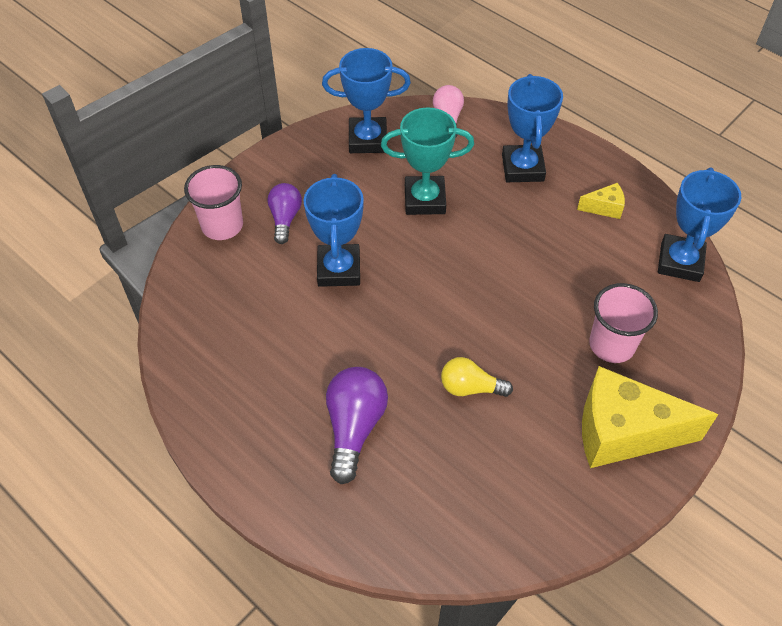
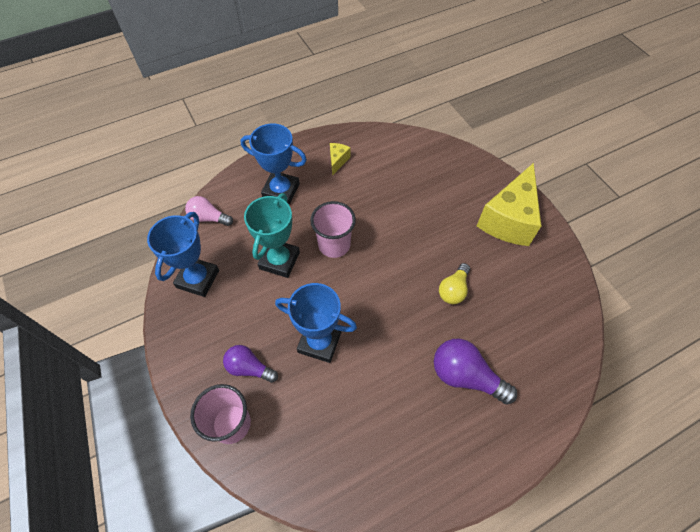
camera: 70 degrees left, 5 degrees up
(612, 345) = (445, 200): pink cup -> pink cup (334, 245)
(680, 262) = (396, 142): blue trophy -> none

